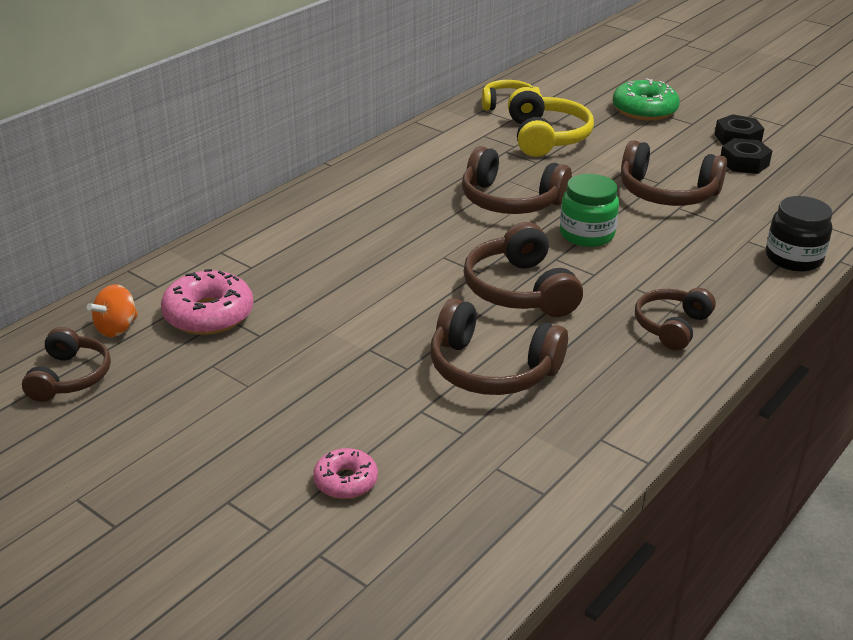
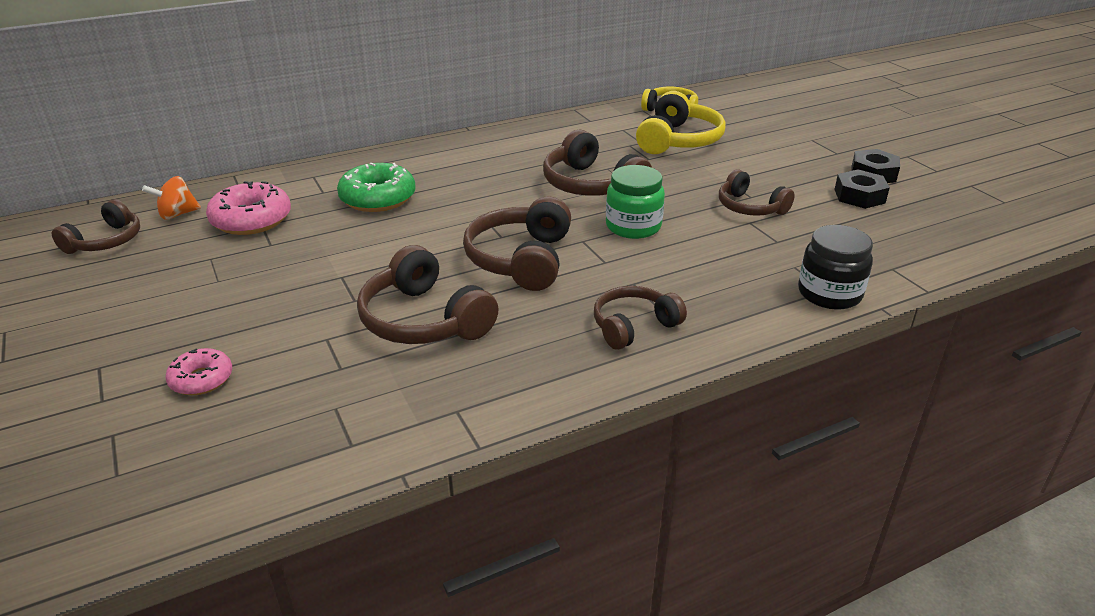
camera: 25 degrees right, 0 degrees up
(644, 110) = (798, 134): green donut -> green donut (378, 198)
(667, 193) = (750, 207): brown headphones -> brown headphones, size x0.65

